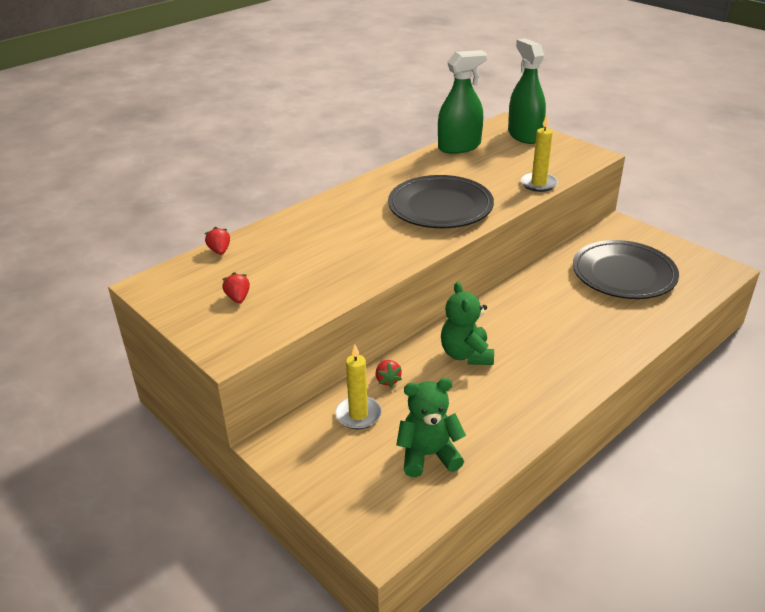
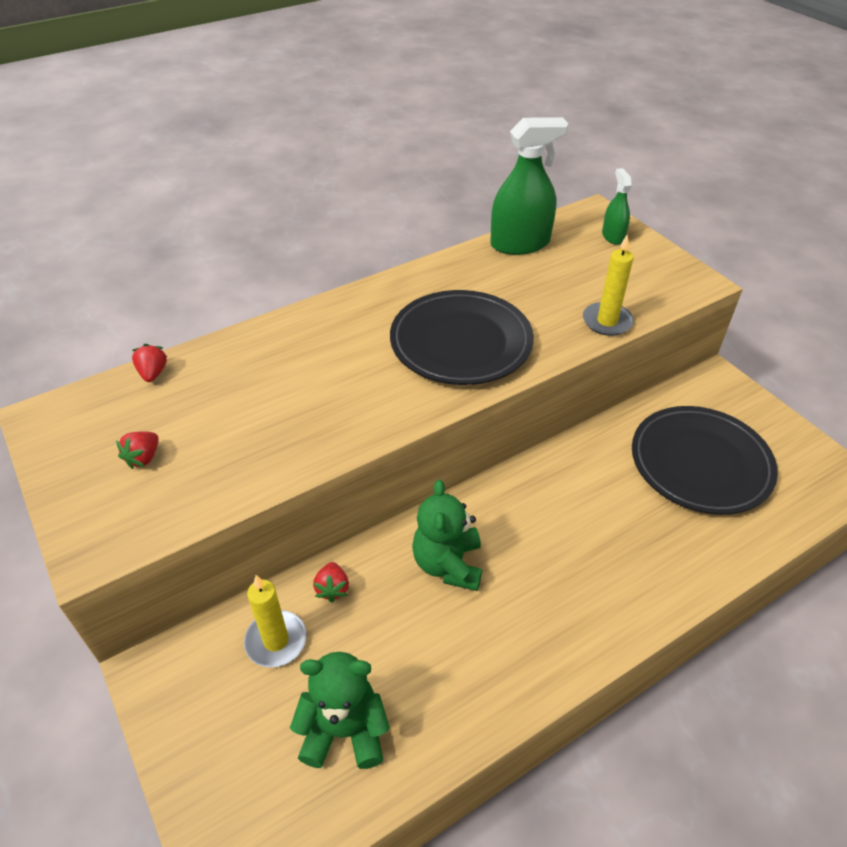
camera: 10 degrees right, 10 degrees up
(238, 298) = (143, 458): red strawberry -> red strawberry turned 150 degrees counterclockwise
(524, 135) = (613, 236): green spray bottle -> green spray bottle, size x0.53

